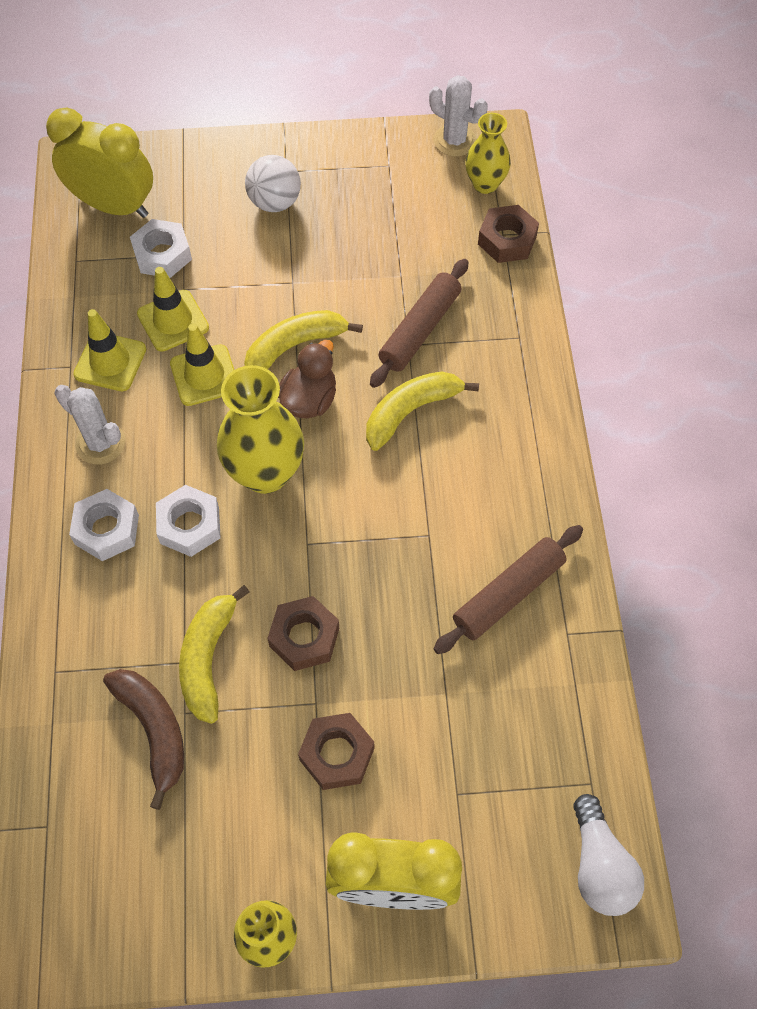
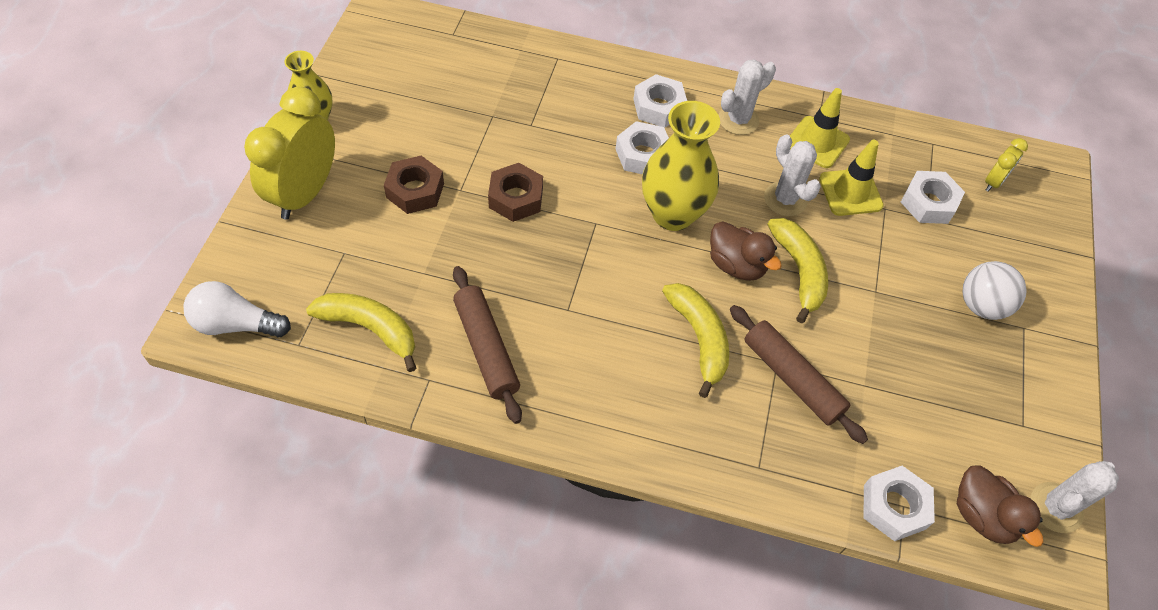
camera: 105 degrees right, 5 degrees down
(114, 206) = (993, 182): yellow clock -> yellow clock, size x0.47
(154, 730) = (488, 97): brown banana -> none
(204, 375) = (785, 199): yellow traffic cone -> white cactus
(208, 658) = (527, 138): yellow banana -> yellow banana (370, 329)
(485, 184) = (982, 516): yellow vase -> brown duck
(507, 240) = (894, 507): brown nut -> white nut

